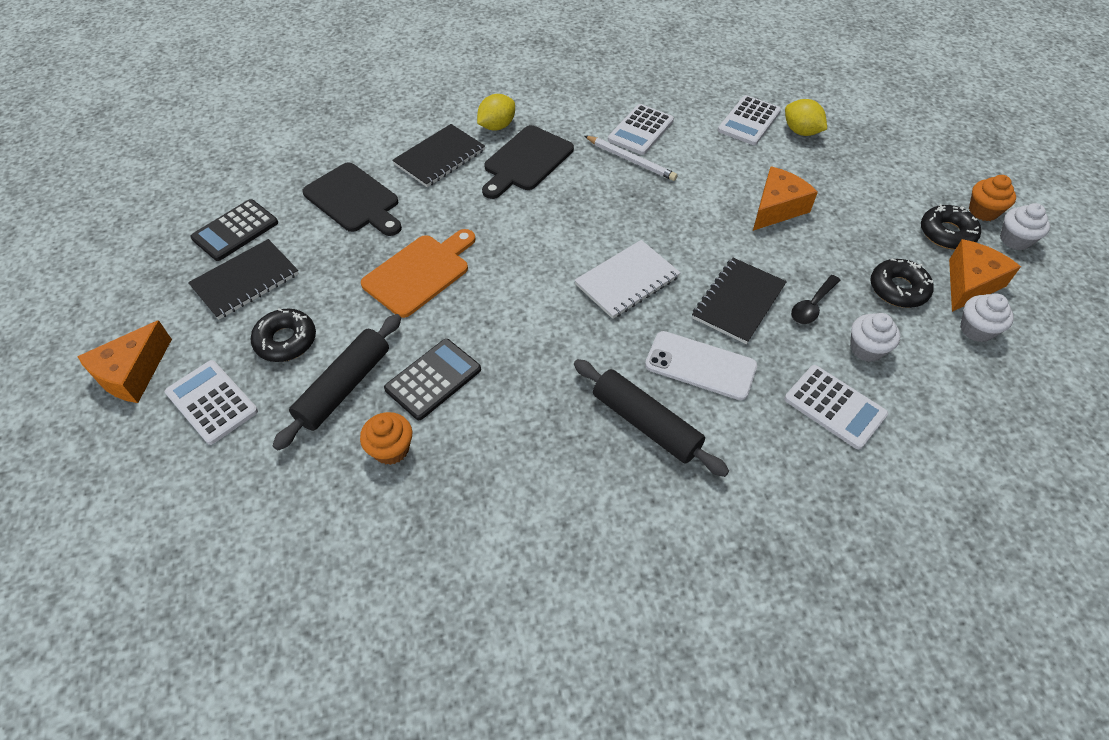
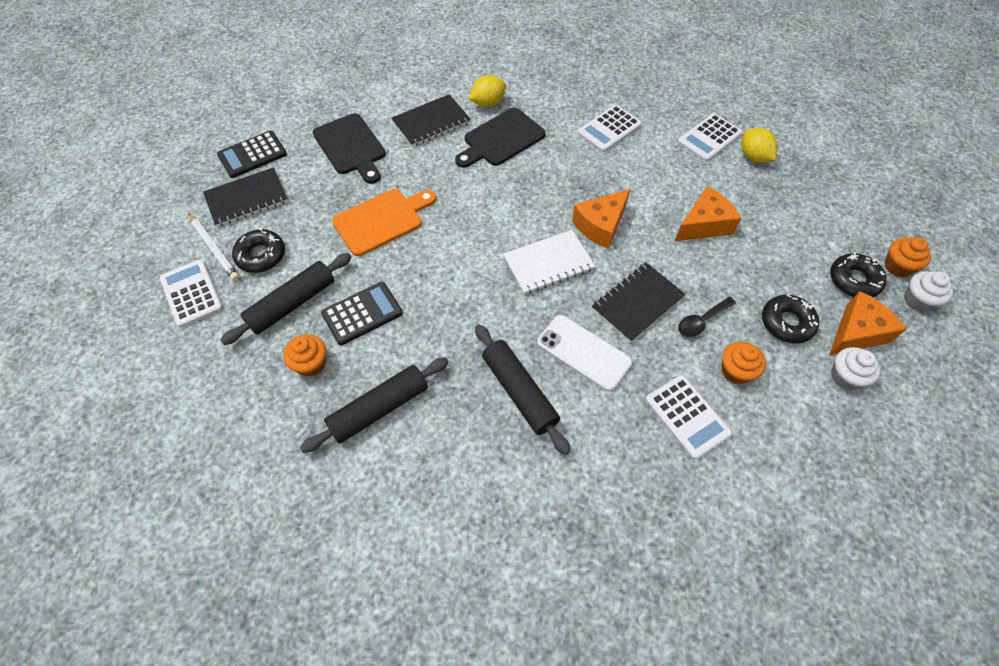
camera: 15 degrees right, 5 degrees up
(132, 373) = (142, 257): orange cheese -> orange cheese (601, 225)
(492, 480) = (379, 409): none -> black rolling pin
(631, 160) = (590, 155): white pencil -> white pencil (214, 248)
(866, 349) = (736, 371): white cupcake -> orange cupcake

